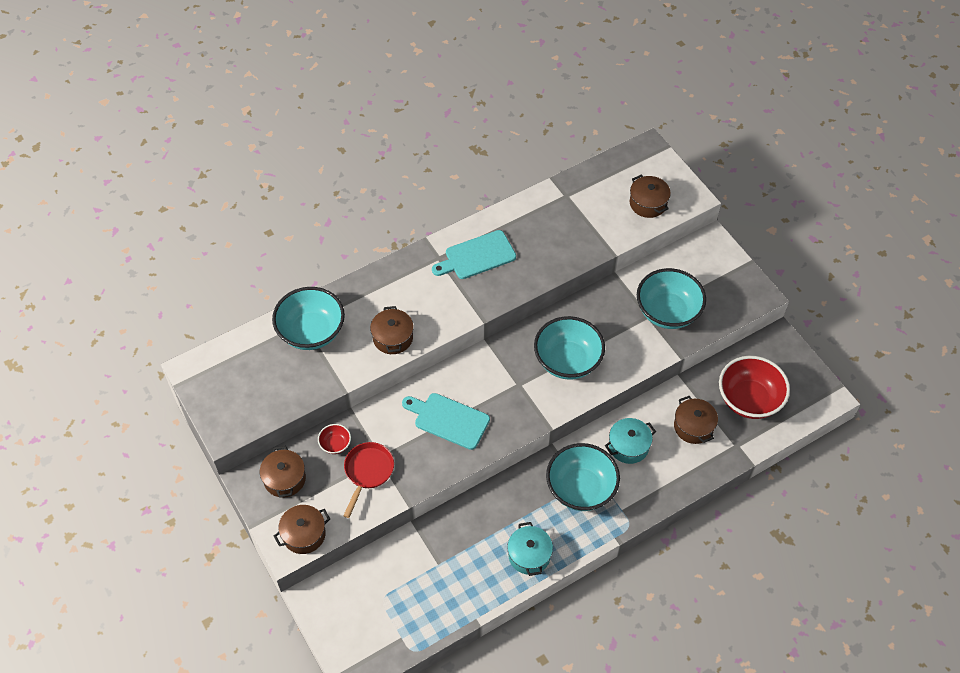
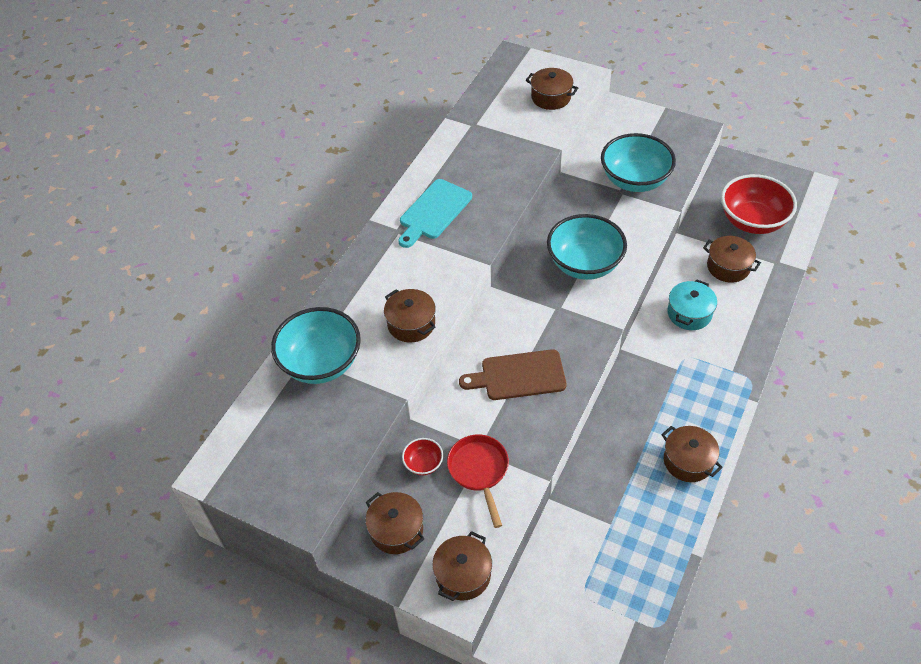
camera: 30 degrees left, 5 degrees down
(448, 420) = (519, 376): turquoise cutting board -> brown cutting board
(529, 555) = (688, 461): turquoise pot -> brown pot
(581, 489) = (681, 373): turquoise bowl -> none

